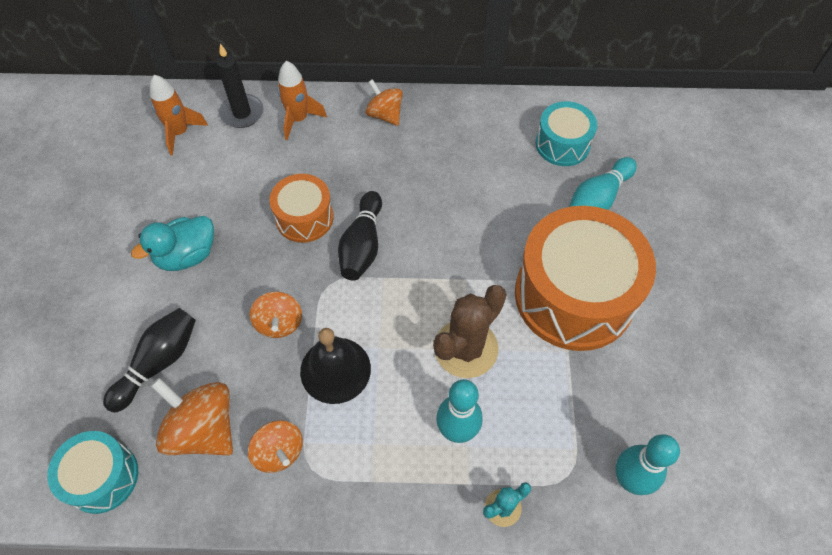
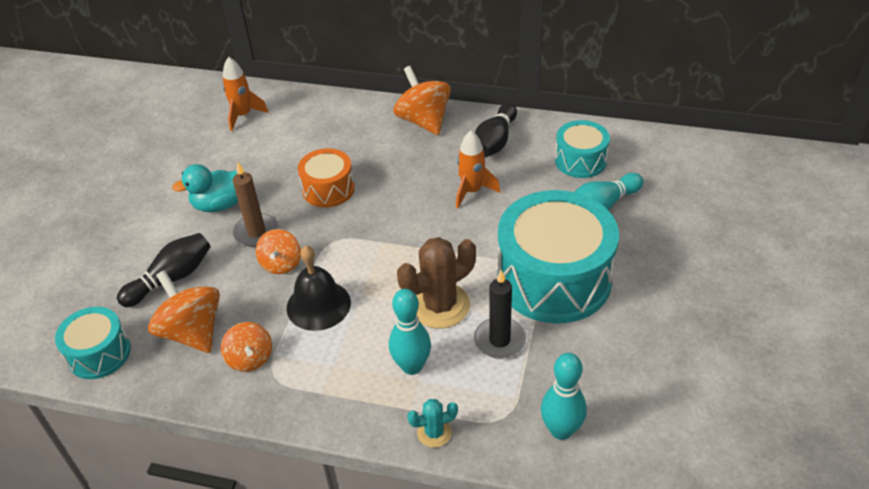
camera: 15 degrees right, 15 degrees down
(239, 286) = (256, 232): none -> brown candle
(242, 113) = (300, 107): black candle -> black candle (499, 340)
(298, 119) = (347, 116): orange rocket -> orange rocket (472, 191)
(362, 245) = (372, 216): black bowling pin -> black bowling pin (495, 142)
(385, 115) = (424, 121): orange spinning top -> orange spinning top, size x1.59
(574, 295) = (554, 279): orange drum -> turquoise drum

